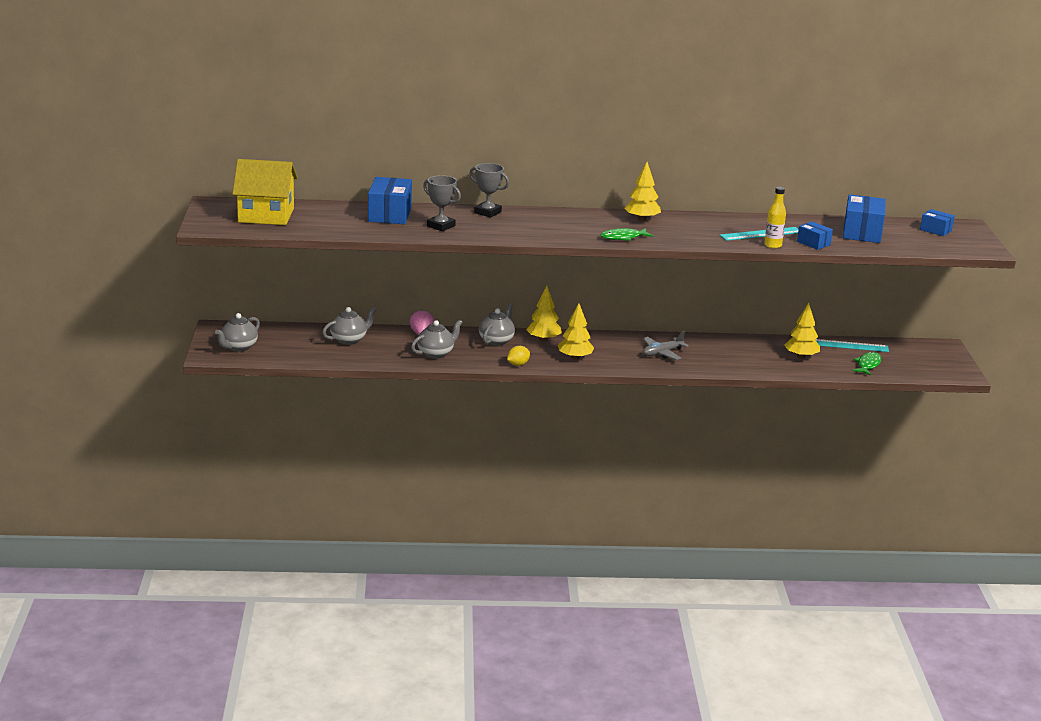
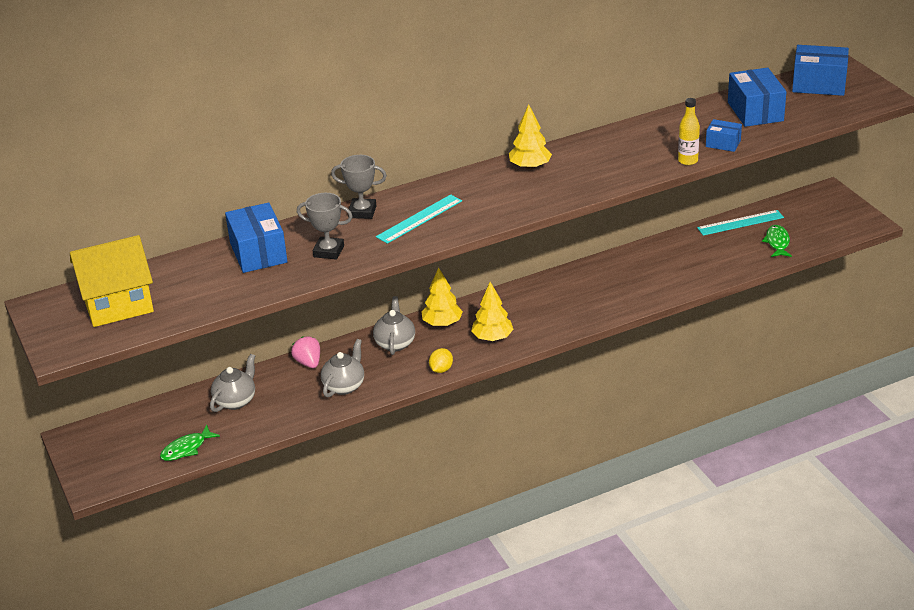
camera: 20 degrees left, 10 degrees up
(238, 347) = (118, 459): grey teapot -> none
(623, 238) = (533, 201): green fish -> green fish (186, 449)
(662, 353) = (574, 299): grey plane -> none
(761, 234) = (663, 147): turquoise ruler -> turquoise ruler (419, 219)
(801, 356) = (708, 254): yellow tree -> none
(935, 230) = (818, 84): blue box -> blue box, size x1.80

